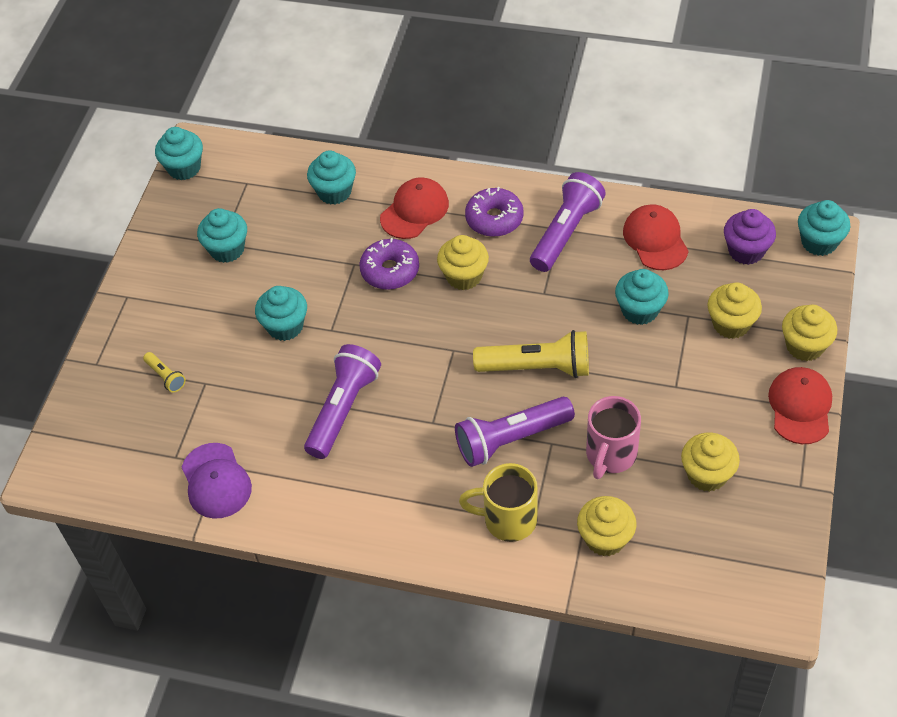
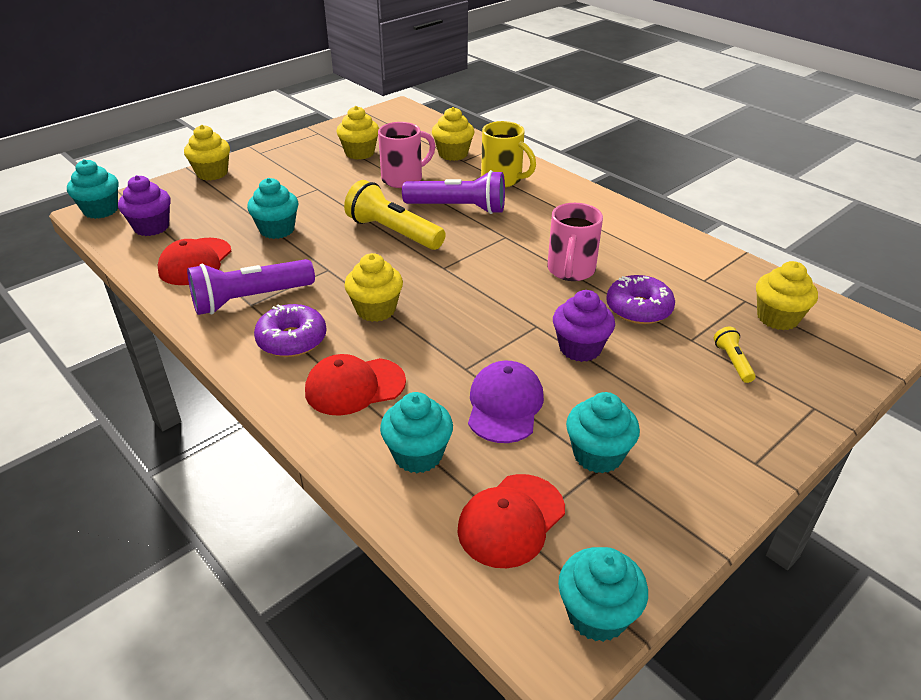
camera: 150 degrees left, 15 degrees down
(216, 481) = (712, 272): purple cap -> purple cap (504, 405)
(285, 326) = (580, 348): turquoise cupcake -> purple cupcake
(343, 409) = (570, 270): purple flashlight -> pink mug
(390, 270) = (436, 345): purple donut -> purple donut (638, 309)
(731, 324) = (233, 199): yellow cupcake -> yellow cupcake (777, 318)
(800, 407) = (263, 154): red cap -> red cap (511, 520)

